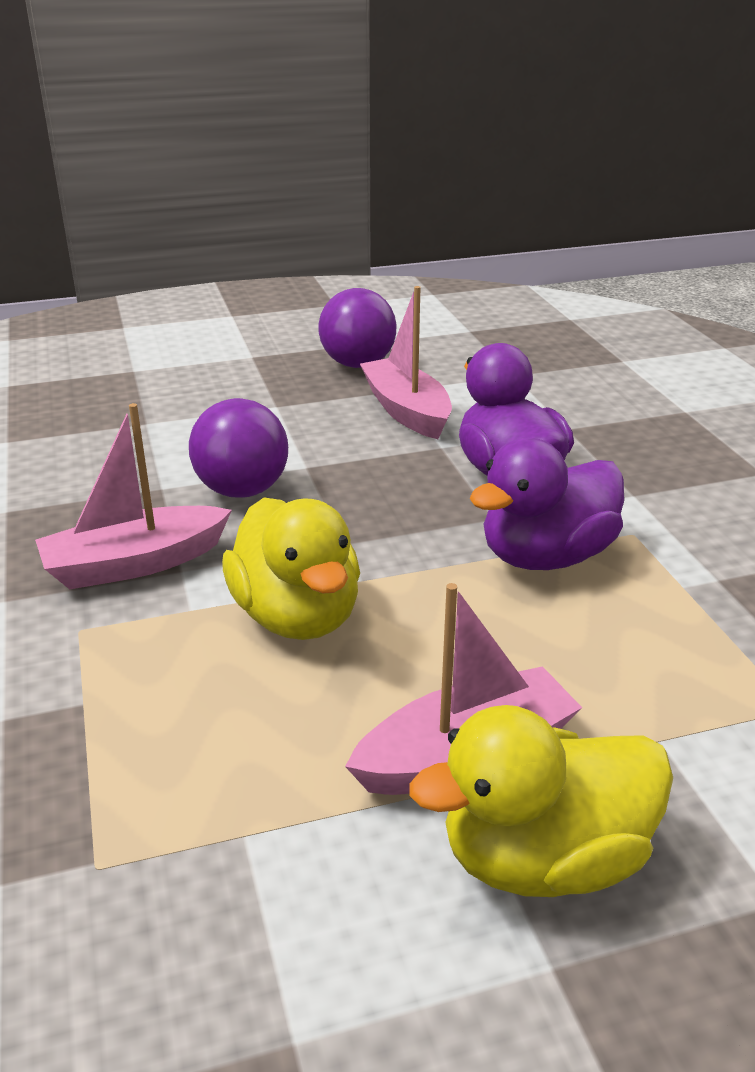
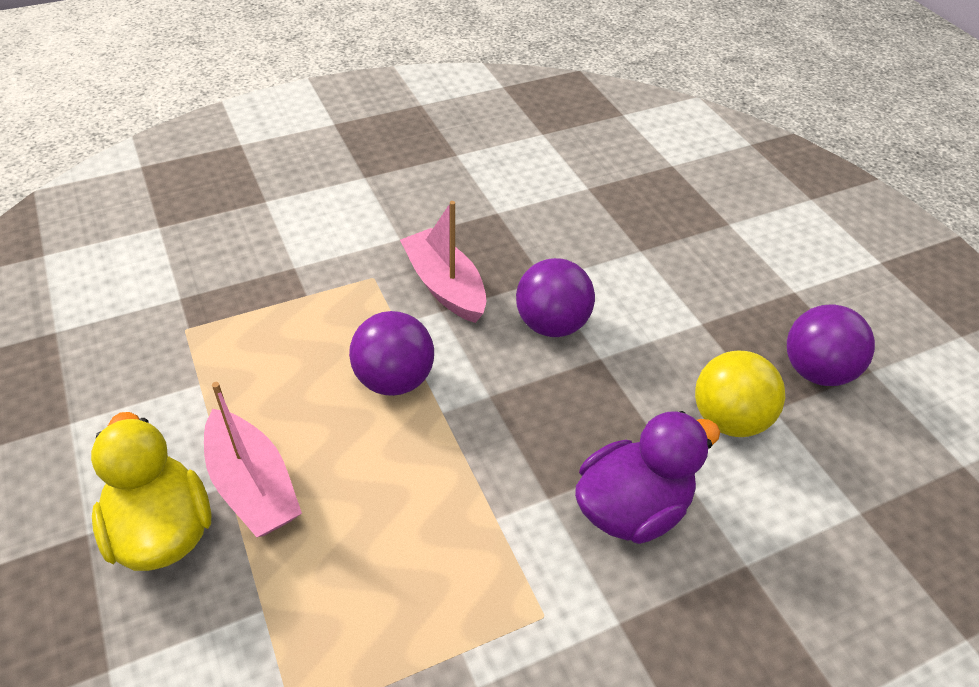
camera: 80 degrees right, 15 degrees up
(297, 616) = (394, 379): yellow duck -> purple ball
(406, 411) = (728, 419): pink boat -> yellow ball
(546, 556) = (491, 538): purple duck -> none

